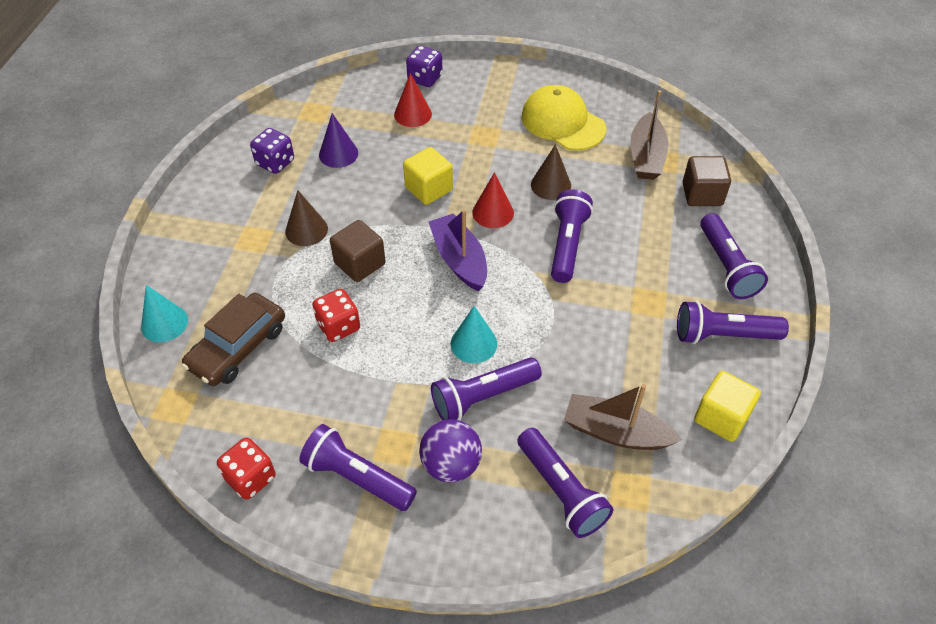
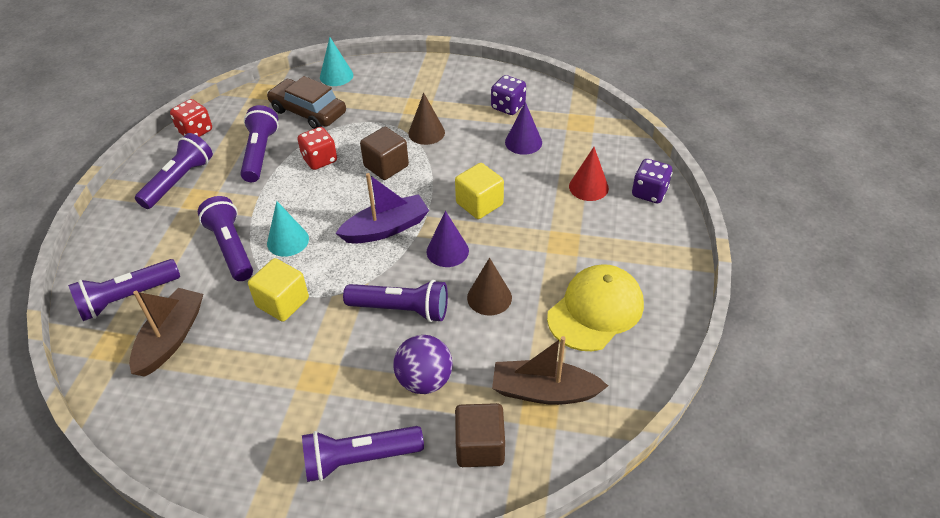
camera: 90 degrees right, 5 degrees down
(451, 464) = (173, 230): purple ball -> purple ball (424, 380)
(493, 212) = (447, 251): red cone -> purple cone
(721, 417) = (162, 426): yellow cube -> yellow cube (282, 302)
(723, 335) = (262, 442): purple flashlight -> purple flashlight (260, 153)

